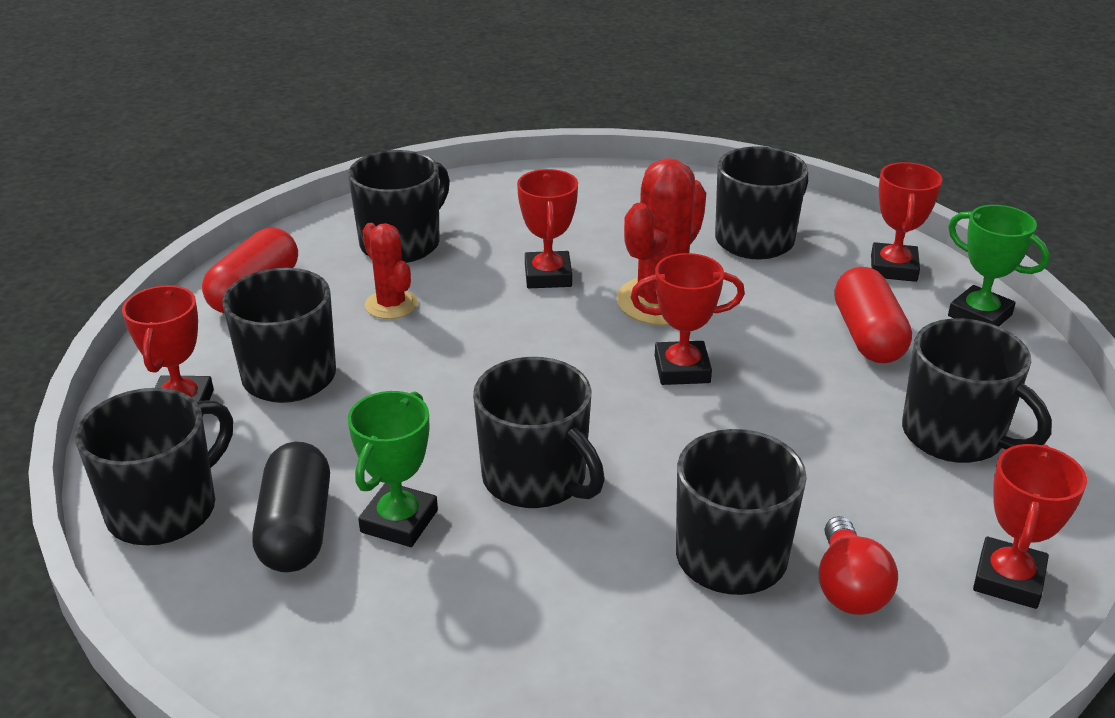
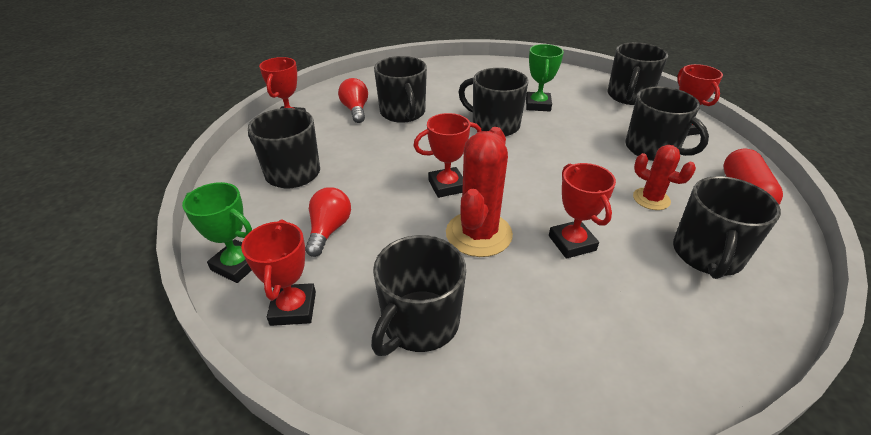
camera: 165 degrees right, 5 degrees up
(296, 529) = (573, 98): black capsule -> none
(867, 336) = (329, 230): red capsule -> red light bulb

